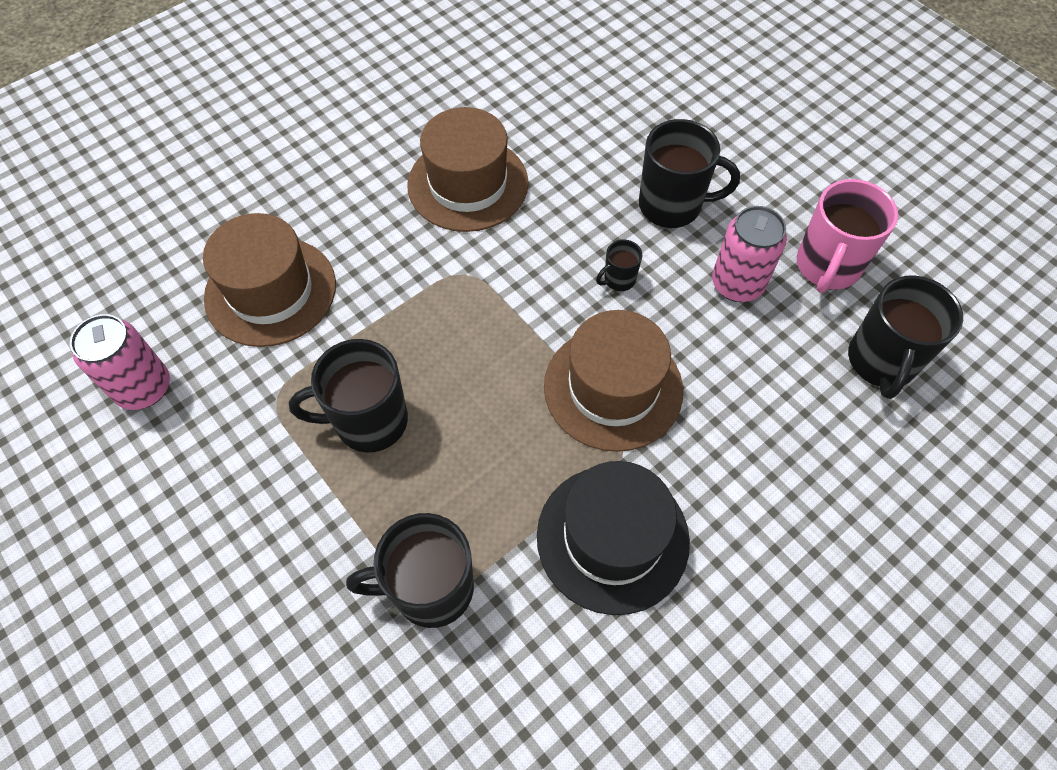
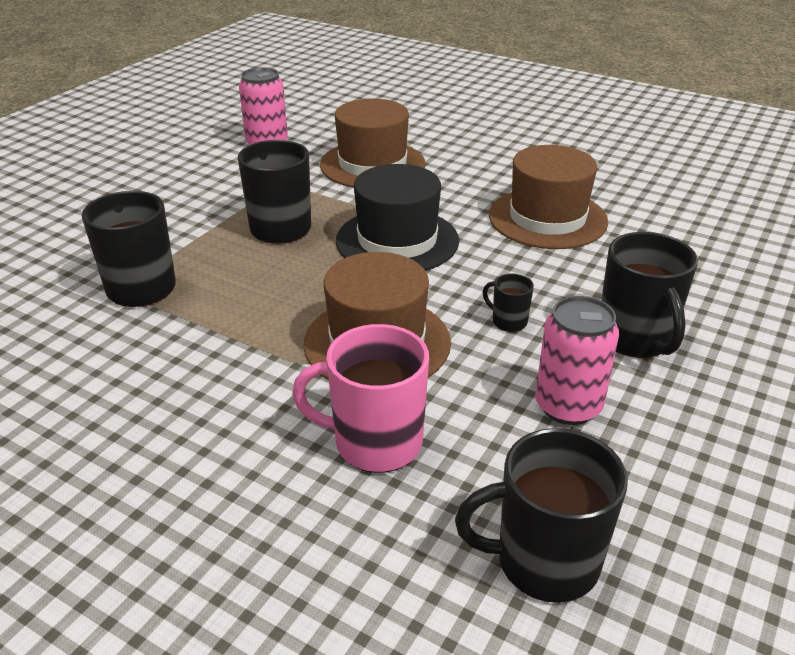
camera: 70 degrees right, 25 degrees down
(612, 538) = (212, 374): black hat -> black hat (397, 240)
(827, 267) = (658, 482): pink mug -> pink mug (375, 443)

